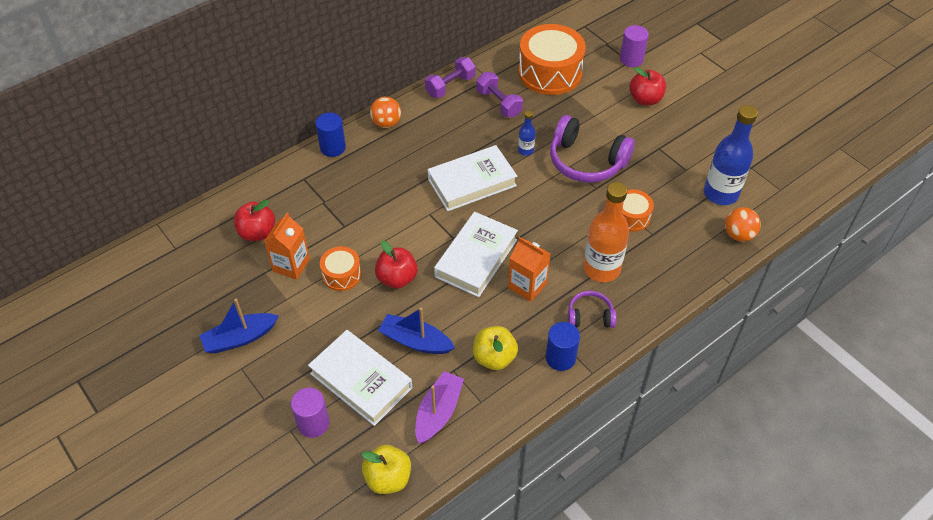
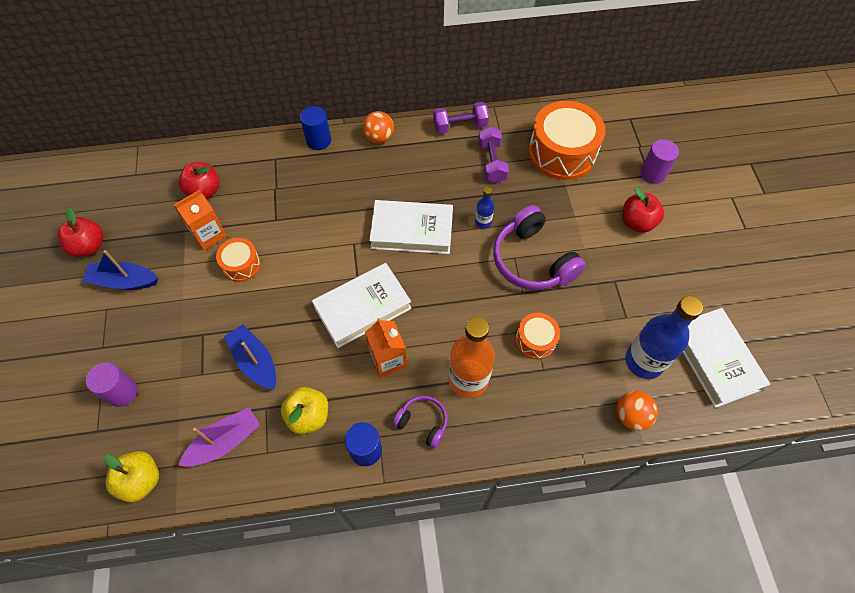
camera: 30 degrees right, 10 degrees up
(361, 381) = (185, 374): white book -> white book (715, 359)
(397, 278) = (282, 292): red apple -> red apple (89, 246)

